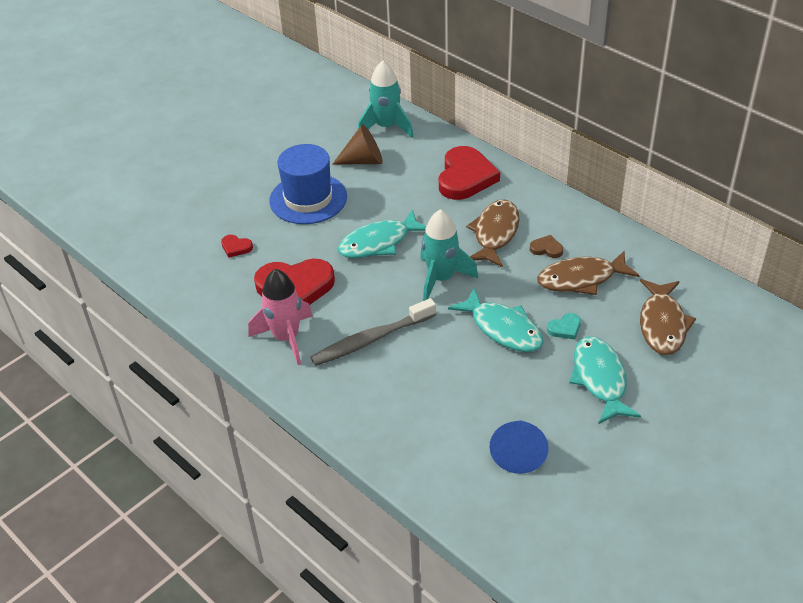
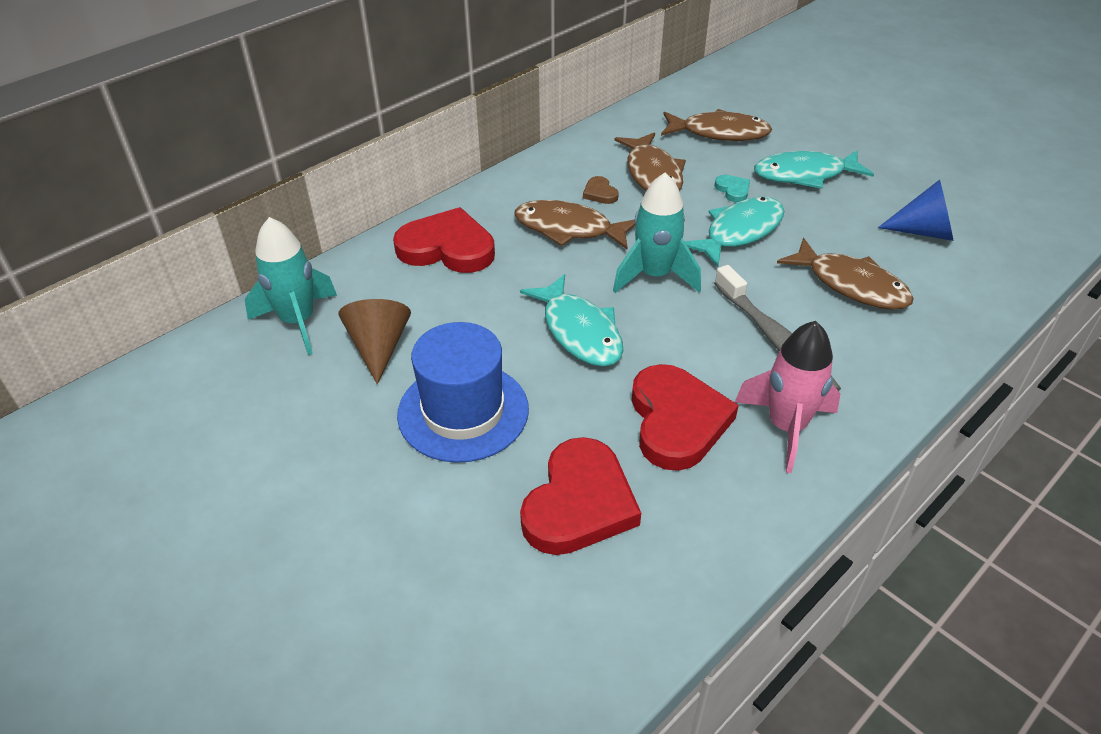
camera: 90 degrees left, 0 degrees up
(236, 247) = (579, 503): red heart -> red heart, size x2.31
(437, 391) = (851, 285): none -> brown fish
(546, 249) = (600, 193): brown heart -> brown heart turned 45 degrees counterclockwise

